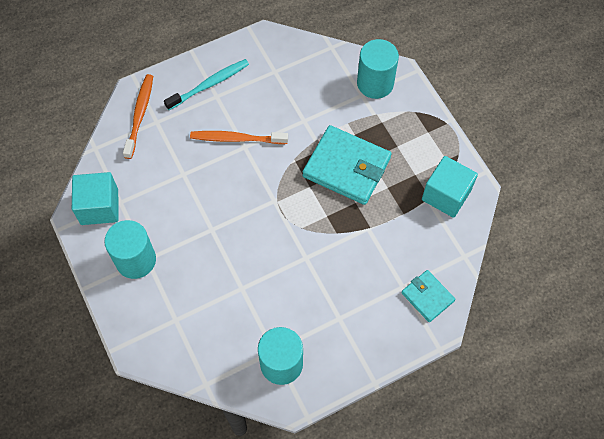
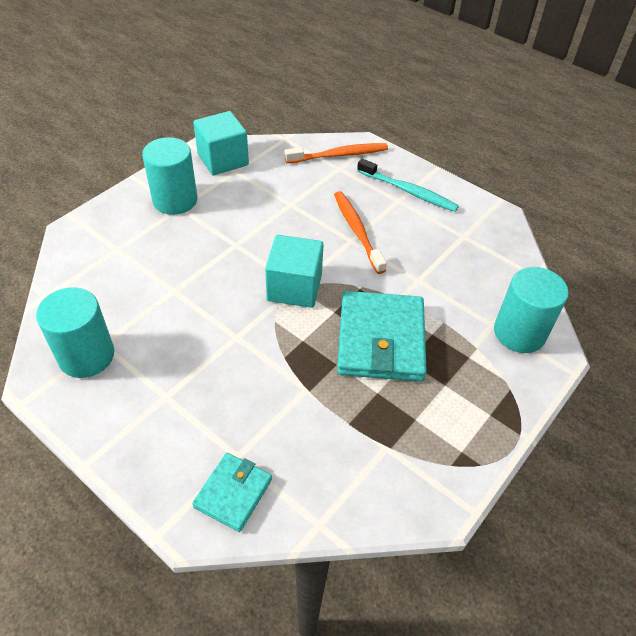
camera: 65 degrees right, 15 degrees down
(446, 195) = (405, 468): turquoise cube -> turquoise cube (294, 287)

